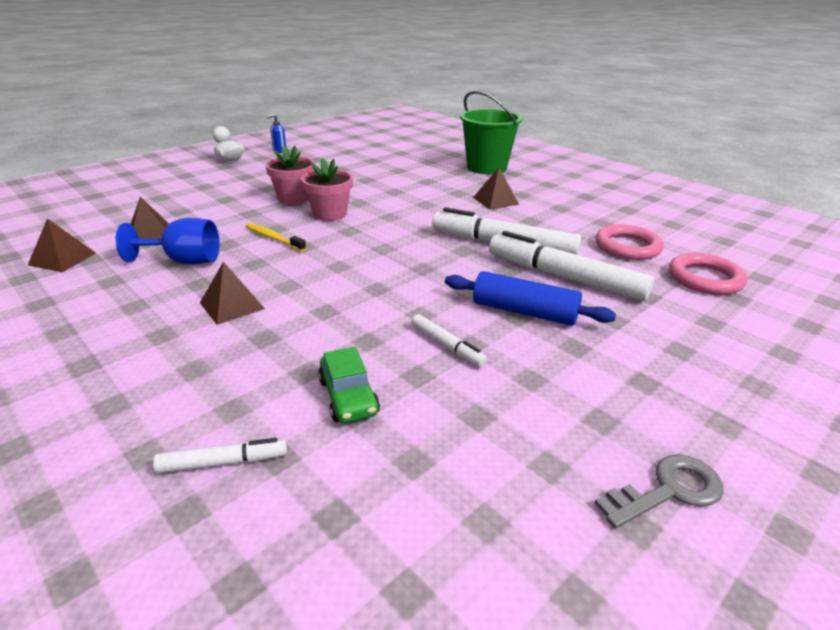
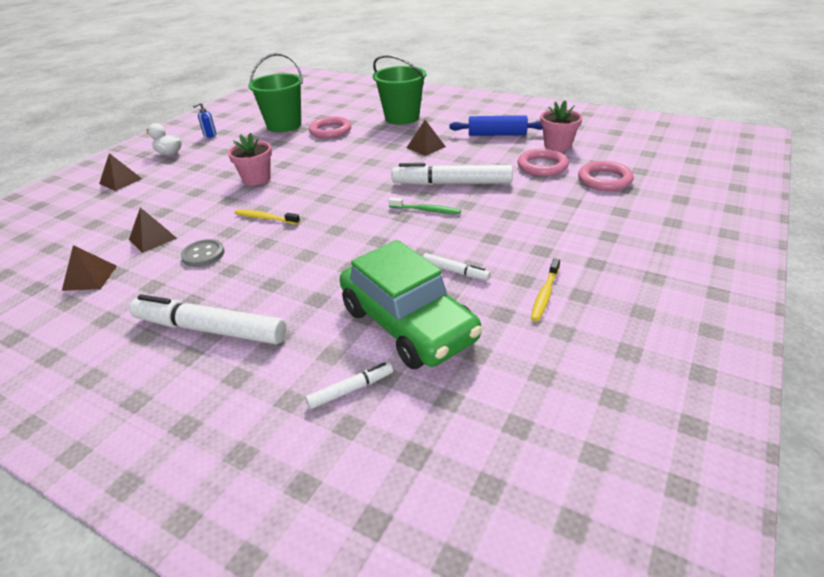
camera: 15 degrees left, 5 degrees up
(184, 261) = (203, 255): blue goblet -> grey button
(232, 305) = (272, 281): brown pyramid -> brown pyramid (120, 181)
(330, 214) = (298, 186): pink flower pot -> pink flower pot (557, 145)
(348, 397) = (408, 324): green car -> green car, size x2.27
(357, 154) = (284, 125): none -> green bucket
(401, 167) = (330, 131): none -> pink ring
(455, 267) = (426, 210): none -> green toothbrush
(524, 312) = (495, 233): blue rolling pin -> blue rolling pin (497, 134)
(550, 406) = (545, 294): none -> yellow toothbrush
(564, 277) = (509, 200): white marker -> white marker (210, 329)
(668, 490) = (638, 326): grey key -> none

